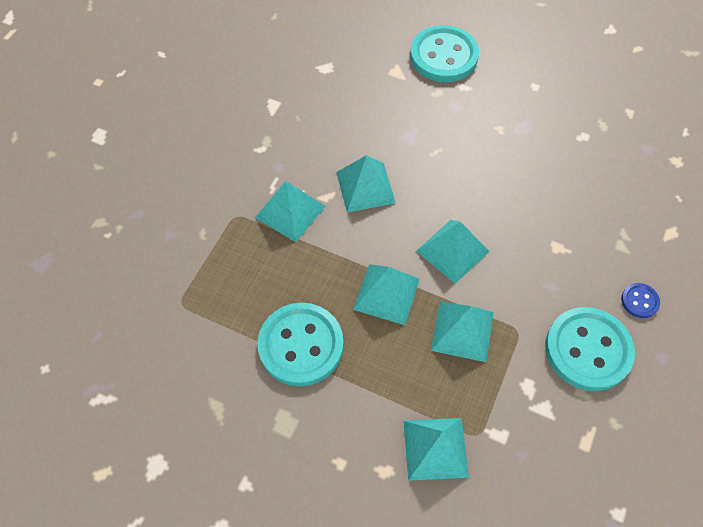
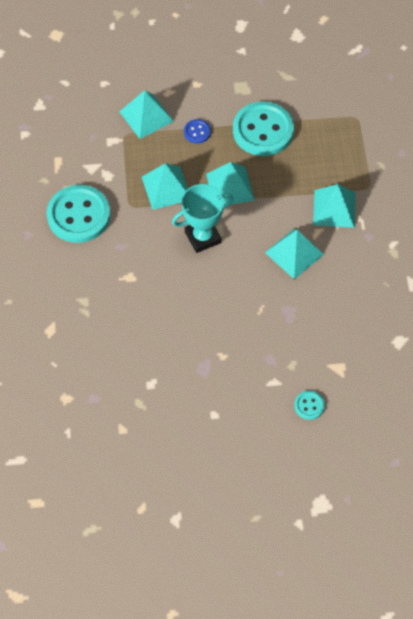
camera: 150 degrees right, 0 degrees up
(443, 56) = (309, 406): turquoise button -> turquoise button, size x0.45
(452, 251) = (202, 237): turquoise pyramid -> turquoise trophy
(639, 301) = (56, 265): blue button -> blue button (197, 132)

